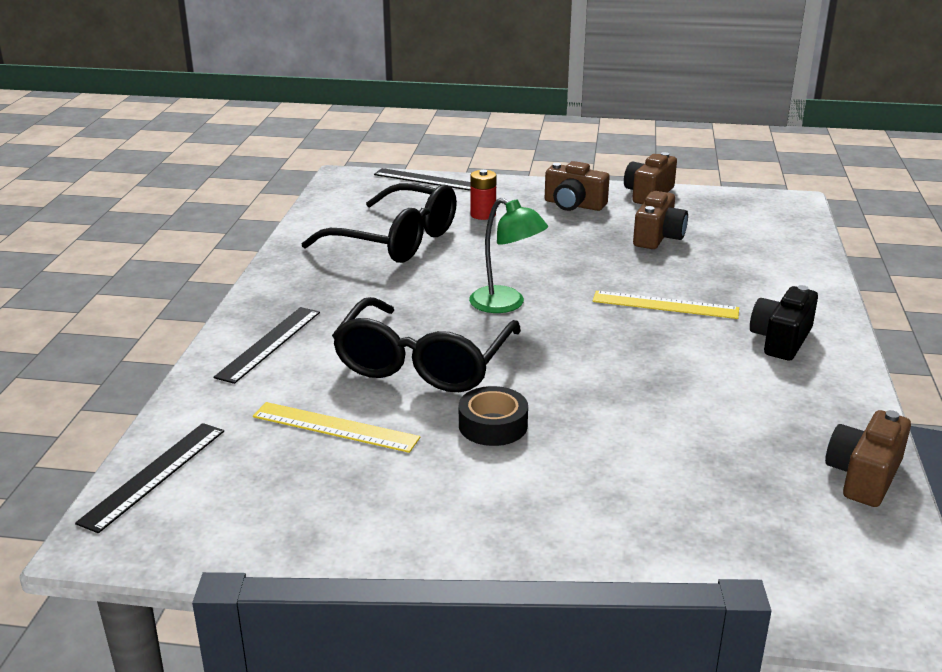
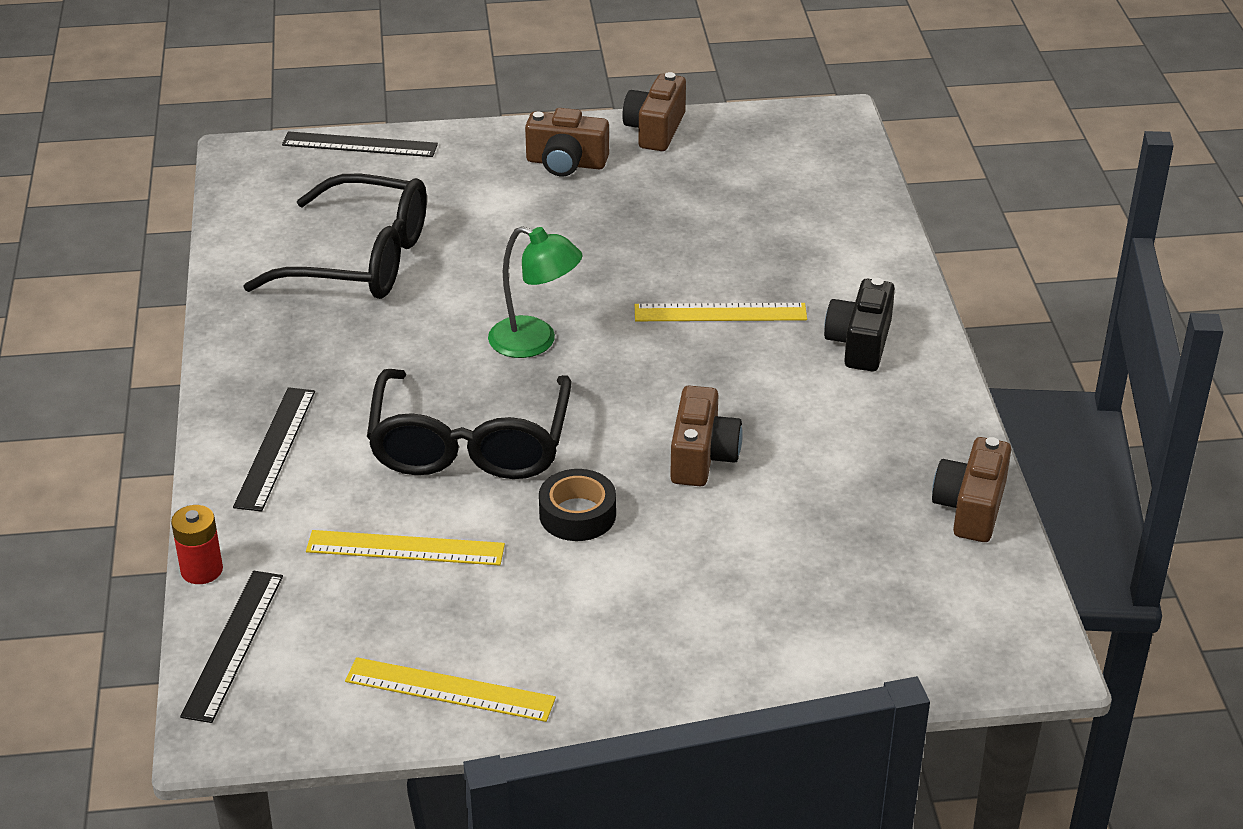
camera: 15 degrees left, 10 degrees up
(318, 544) = (450, 690): none -> yellow ruler
(483, 214) = (455, 198): red battery -> red battery (201, 570)
(658, 237) = (686, 204): brown camera -> brown camera (702, 456)

